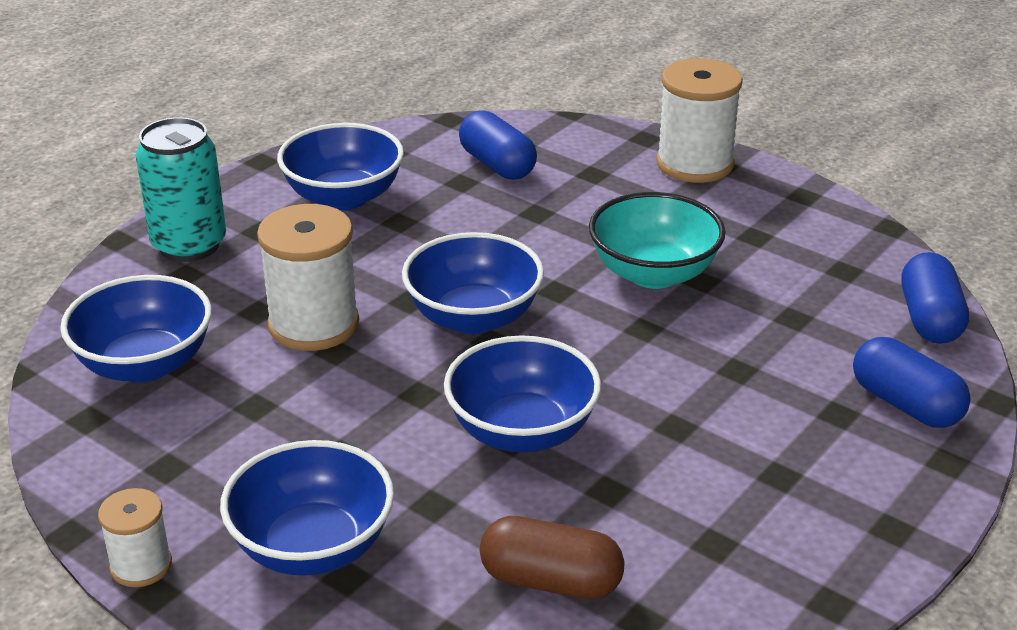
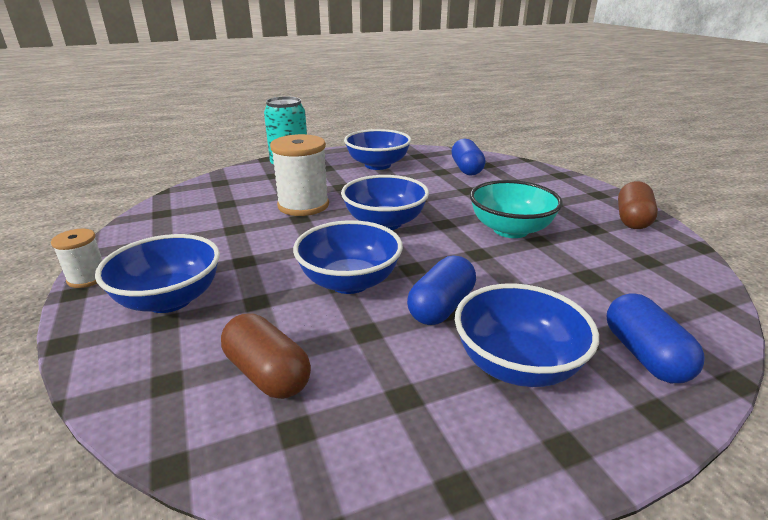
camera: 30 degrees right, 5 degrees down
(145, 364) = (212, 200): blue bowl -> blue bowl (517, 365)
(694, 164) = (581, 190): white spool -> none
(791, 203) = (632, 219): none -> brown capsule
(930, 319) = (702, 306): blue capsule -> blue capsule (441, 307)

